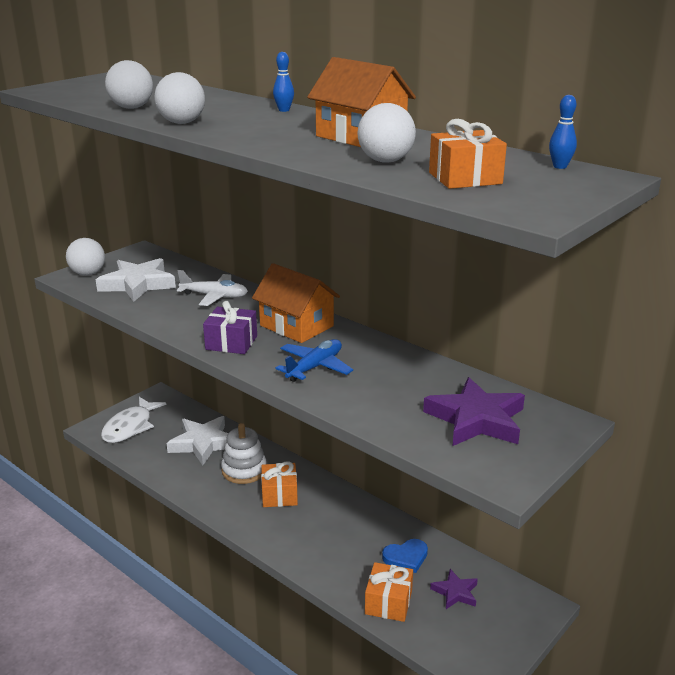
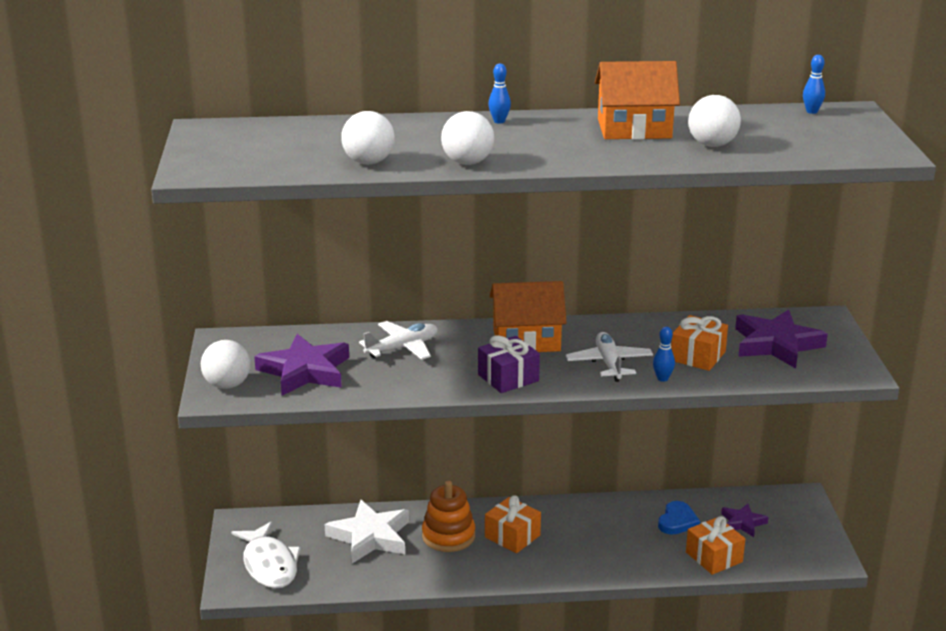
camera: 45 degrees left, 0 degrees up
(137, 284) = (305, 371): white star -> purple star
(244, 470) = (448, 536): white stacking toy -> orange stacking toy
(314, 367) = (609, 364): blue plane -> white plane
(329, 396) = (662, 378): none -> blue bowling pin
(465, 178) = (791, 141): orange gift -> orange gift (698, 356)

